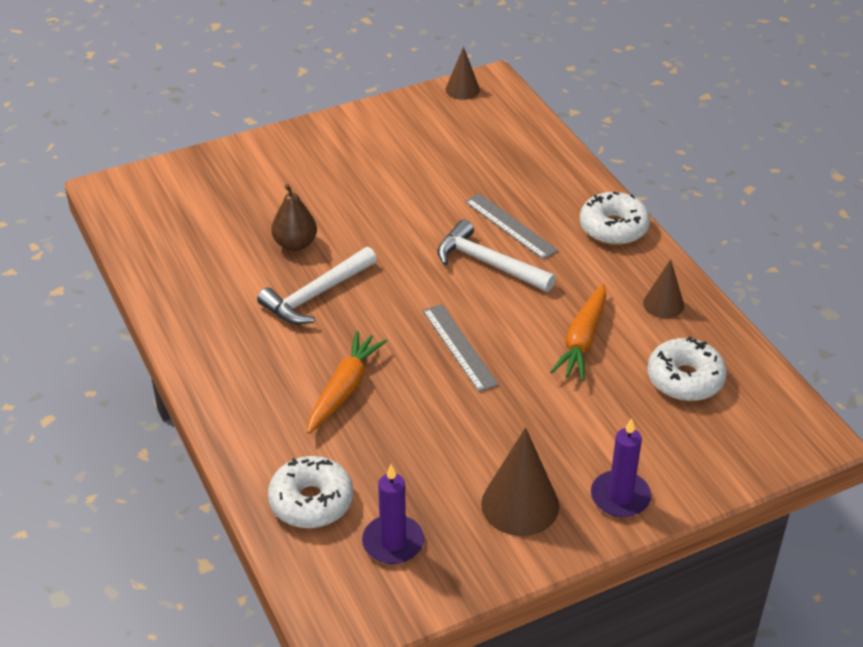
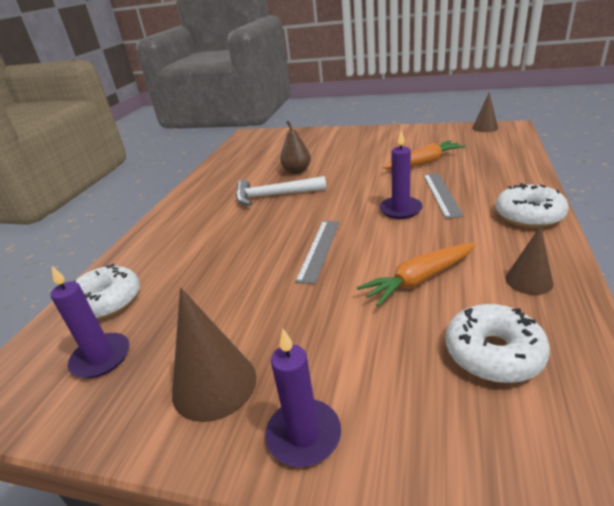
camera: 45 degrees right, 10 degrees down
(344, 389) = (219, 246): orange carrot -> orange carrot (424, 162)
(488, 263) = (400, 209): white hammer -> purple candle

